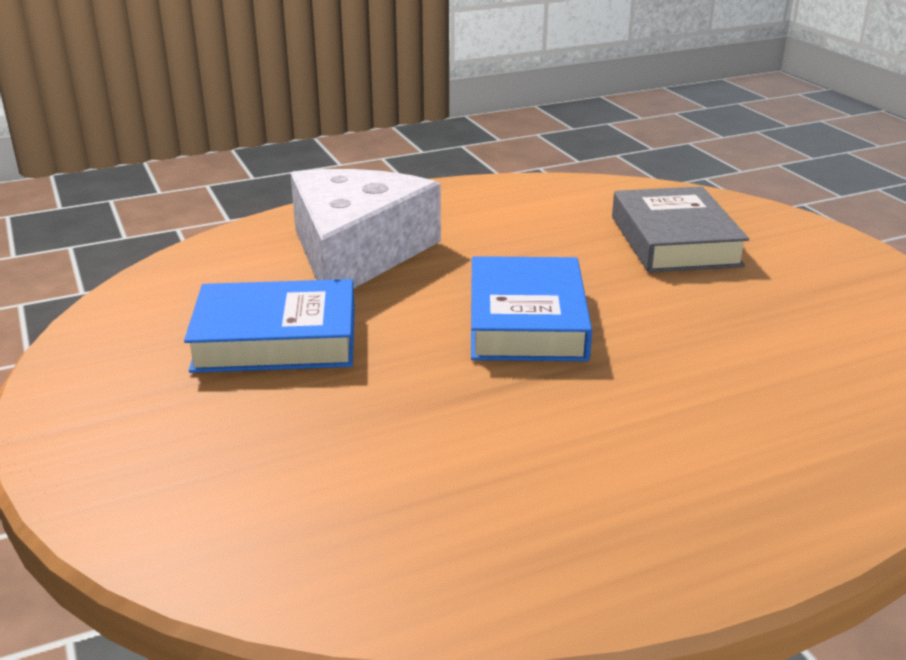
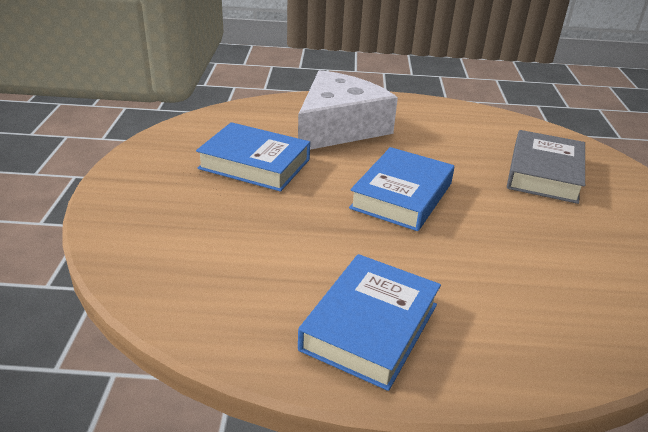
camera: 25 degrees right, 5 degrees up
(639, 506) = (370, 327): none -> blue book

